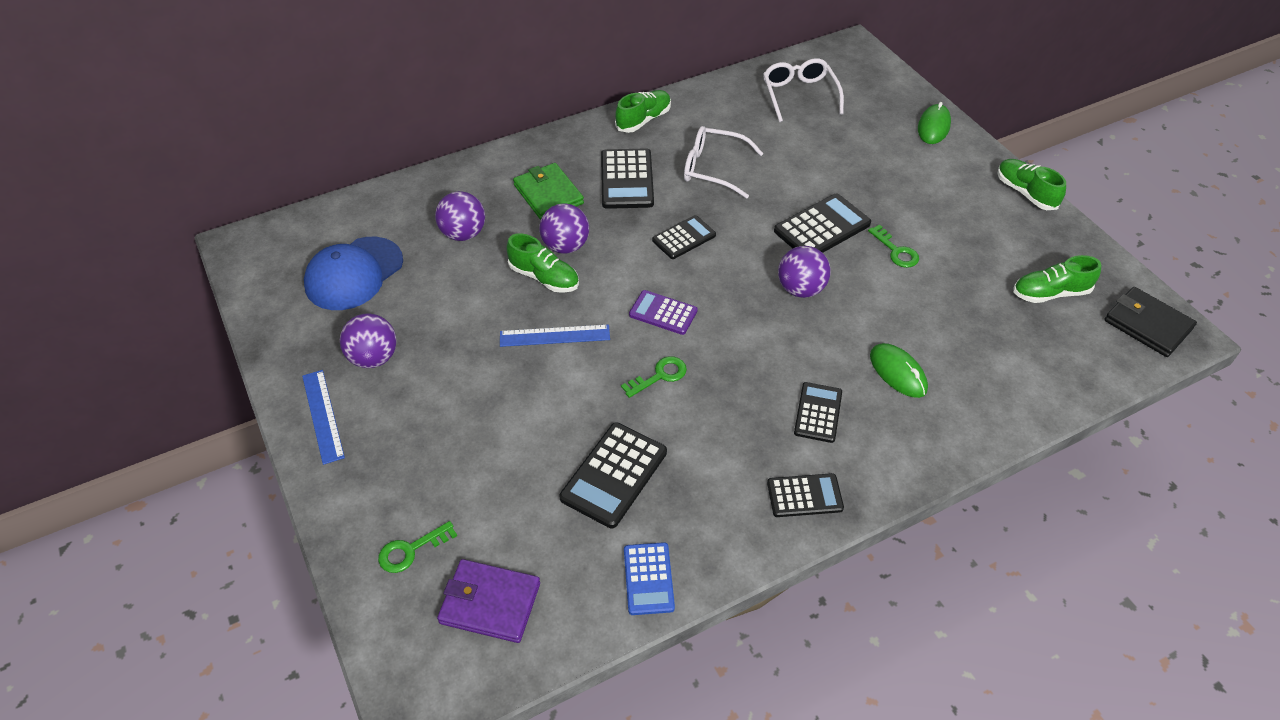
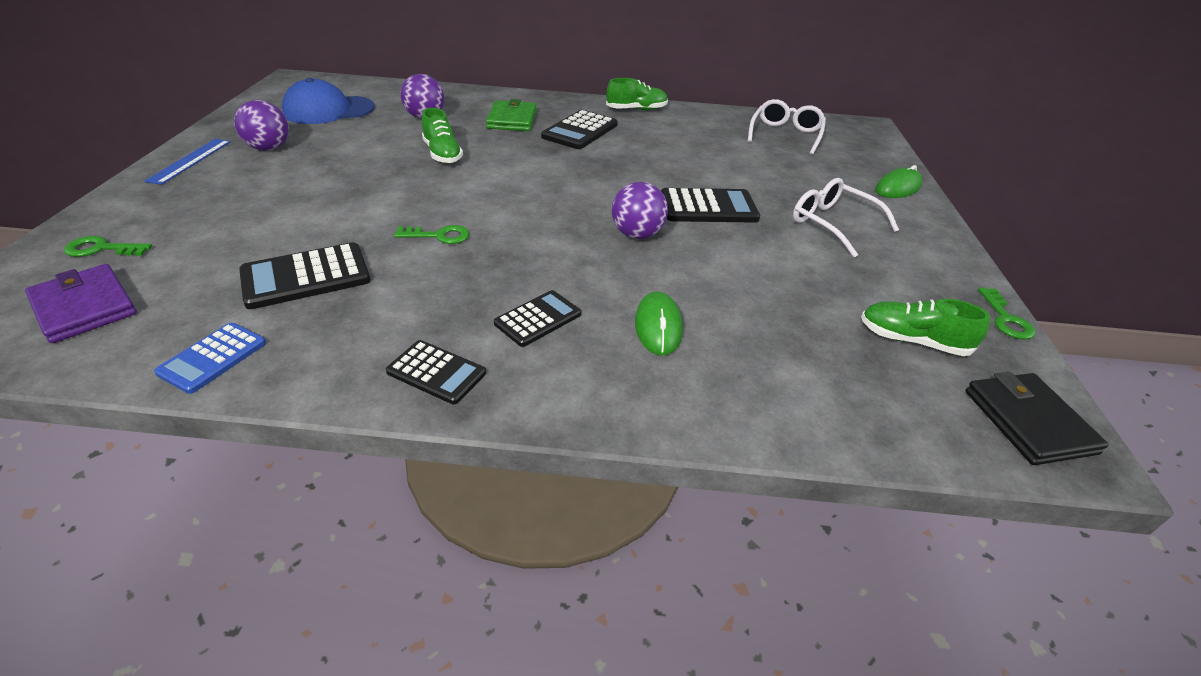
camera: 30 degrees right, 10 degrees down
(554, 336) = (399, 184): blue ruler -> none
(565, 246) = (483, 145): purple ball -> none
(663, 313) = (499, 203): purple calculator -> none
(684, 238) = (579, 172): black calculator -> none
(713, 169) = (657, 147): white glasses -> white glasses (833, 224)
(896, 251) = (763, 246): green key -> green key (1005, 319)
(1025, 193) = (958, 259): green shoe -> none

